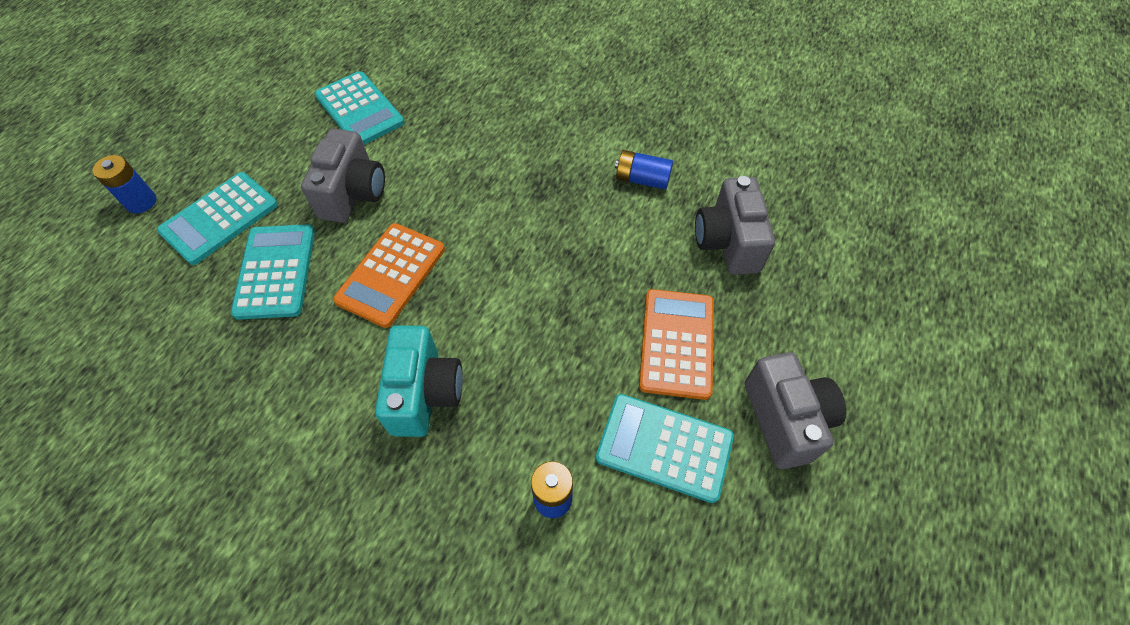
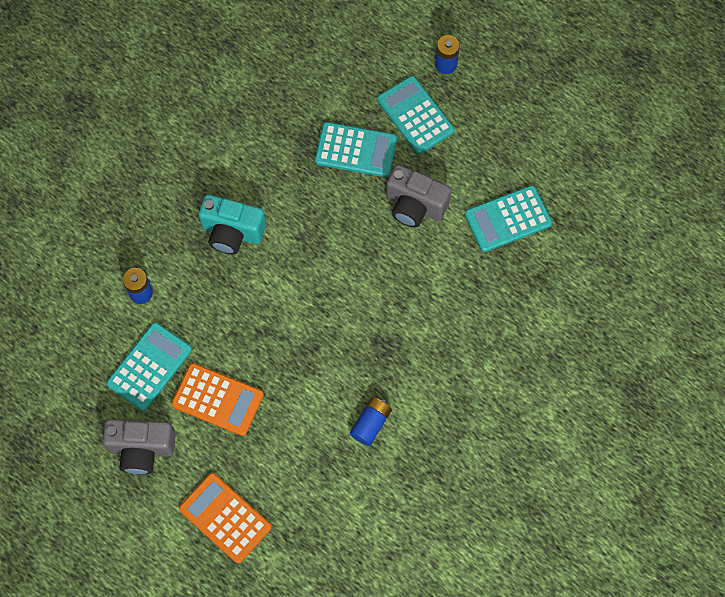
camera: 105 degrees right, 10 degrees up
(391, 275) = (331, 223): orange calculator -> orange calculator (225, 518)
(727, 242) = (290, 468): grey camera -> none

